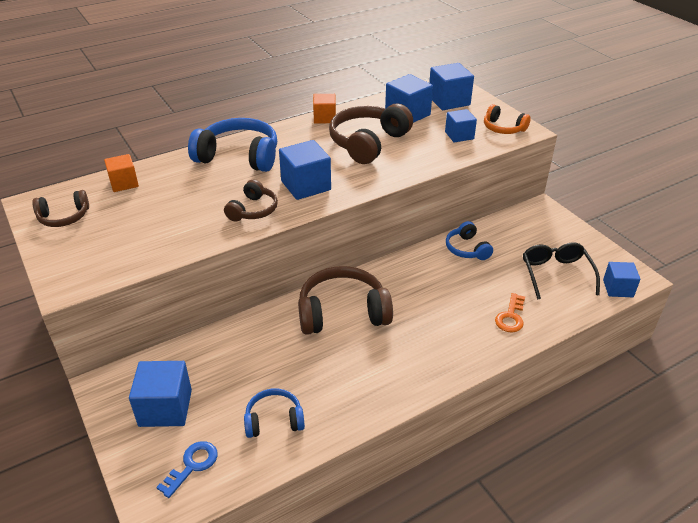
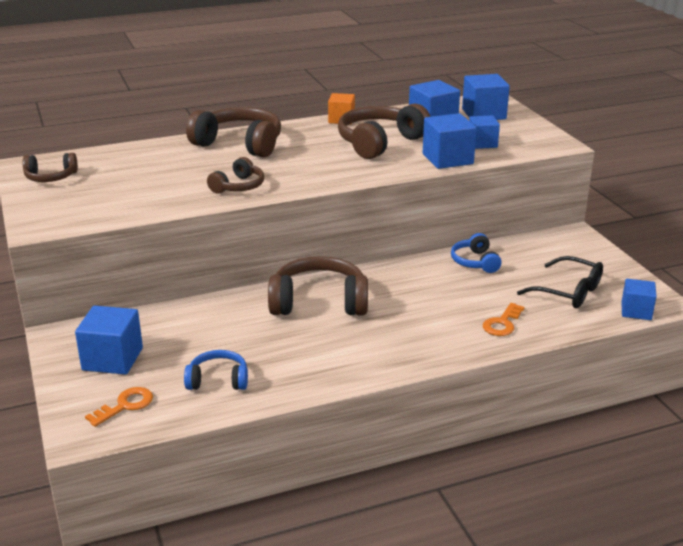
camera: 10 degrees right, 10 degrees down
(124, 183) = (117, 156): orange cube -> none
(192, 465) = (125, 405): blue key -> orange key
(239, 156) = (239, 144): blue headphones -> brown headphones
(306, 185) = (300, 172): blue cube -> blue cube (447, 159)
(503, 128) = (534, 141): orange headphones -> none
(556, 274) = (569, 292): black glasses -> black glasses turned 120 degrees clockwise

